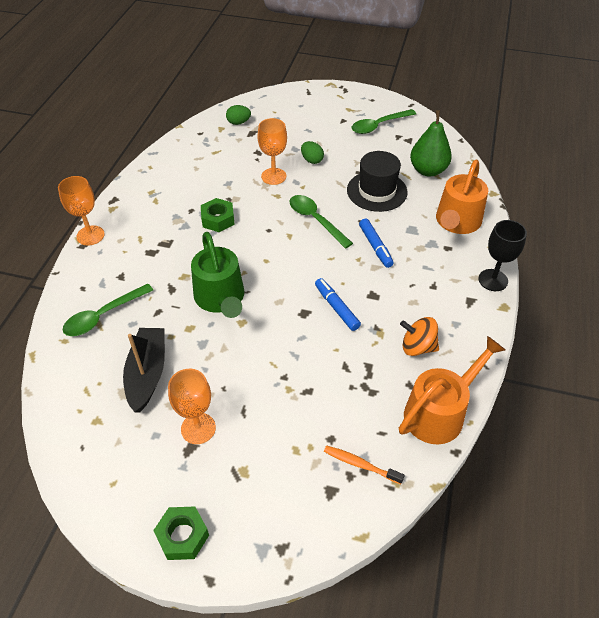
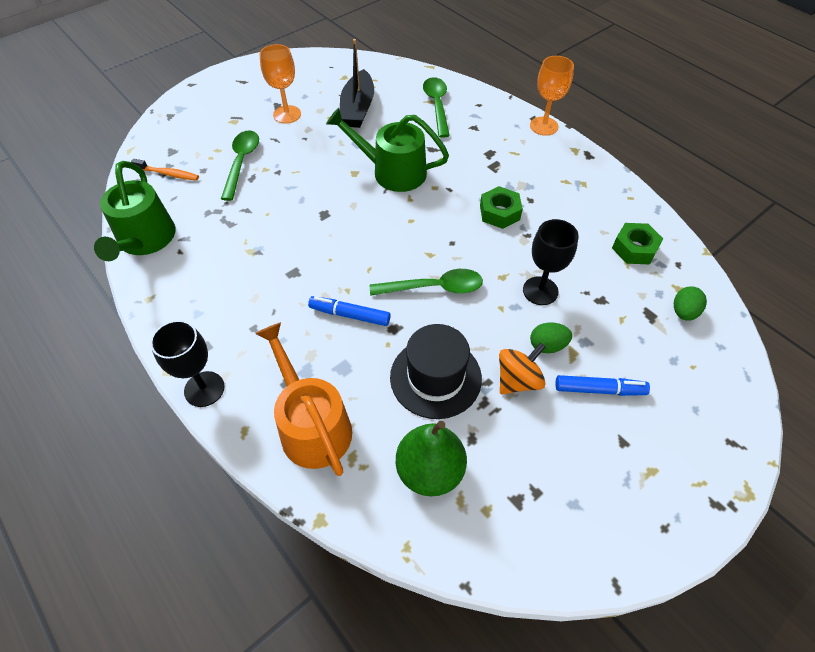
camera: 125 degrees right, 5 degrees up
(147, 374) = (358, 108): black boat -> black boat turned 60 degrees clockwise
(182, 536) = (227, 83): green nut -> green nut (634, 248)
(273, 176) = (540, 291): orange goblet -> black goblet
(336, 308) = (307, 238): blue marker -> blue marker (599, 389)
(360, 464) = (168, 174): orange toothbrush -> orange toothbrush turned 45 degrees clockwise
(379, 125) = (580, 484): green spoon -> green spoon (241, 163)
(417, 347) = (209, 267): orange spinning top -> orange spinning top (518, 380)
(439, 412) = (145, 240): orange watering can -> green watering can

